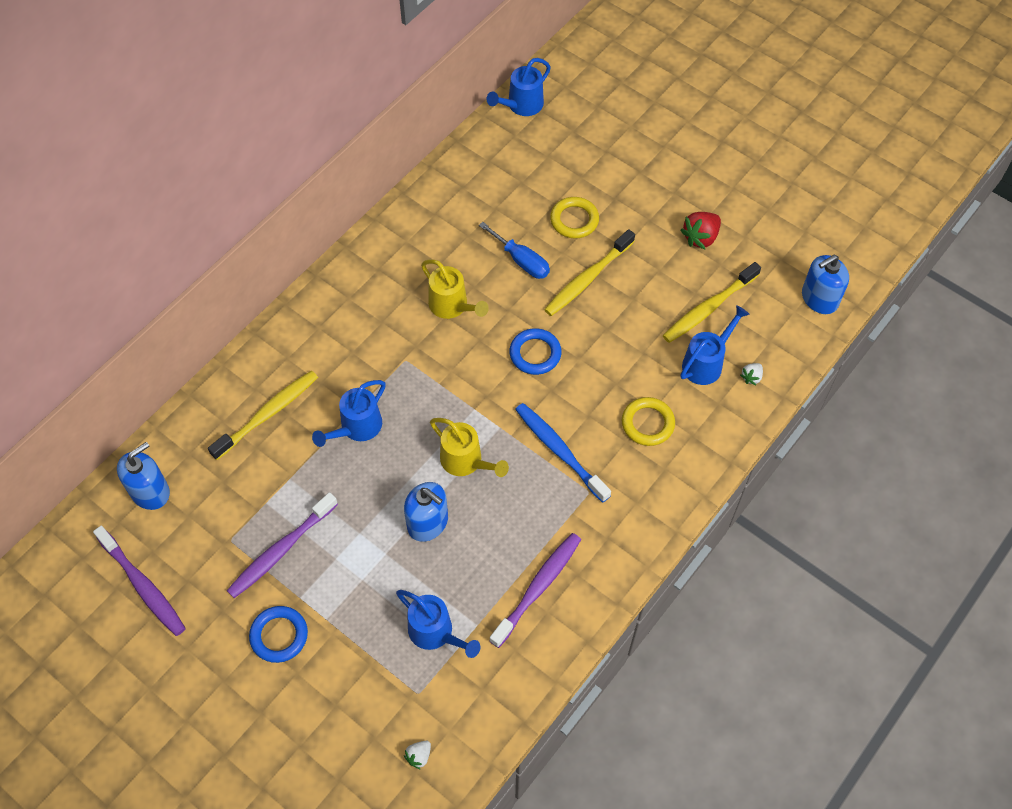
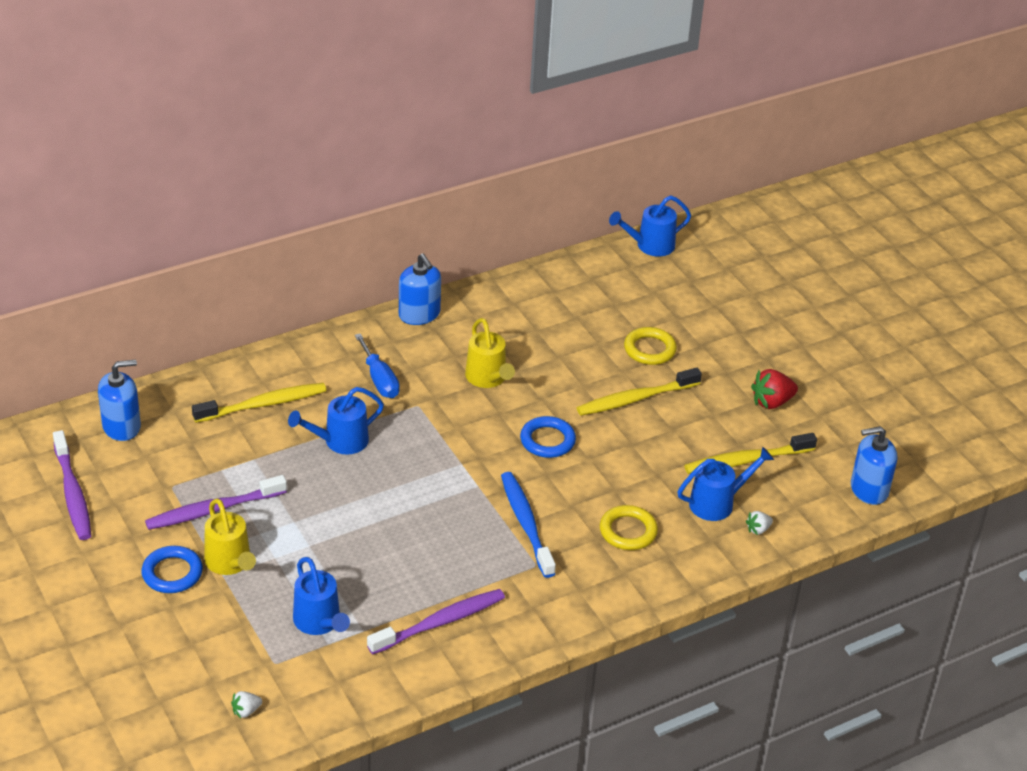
camera: 20 degrees right, 20 degrees down
(428, 523) = (363, 536): blue soap dispenser -> blue soap dispenser (419, 314)
(466, 462) = (429, 502): yellow watering can -> yellow watering can (230, 563)
(521, 261) = (577, 365): blue screwdriver -> blue screwdriver (379, 379)

